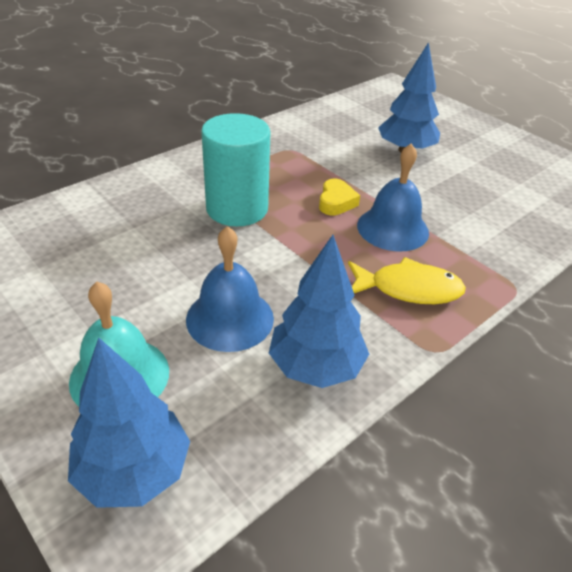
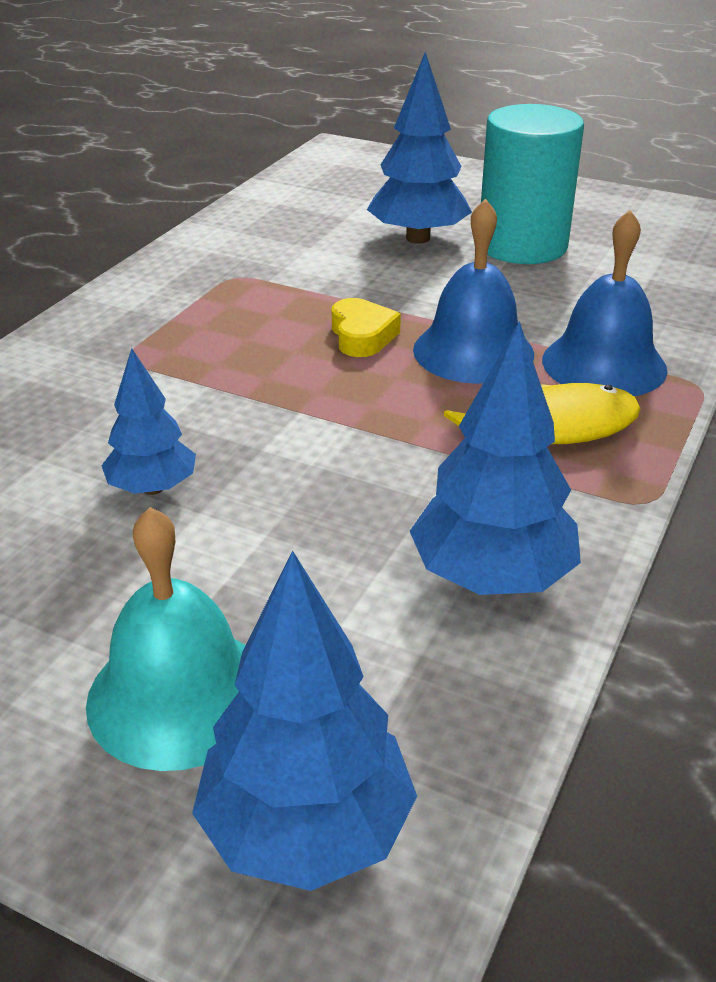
camera: 20 degrees left, 5 degrees down
(175, 259) = (153, 488): none -> blue tree
(230, 318) = (308, 550): blue bell -> blue bell (604, 364)
(237, 208) = (206, 385): turquoise cylinder -> turquoise cylinder (522, 246)

